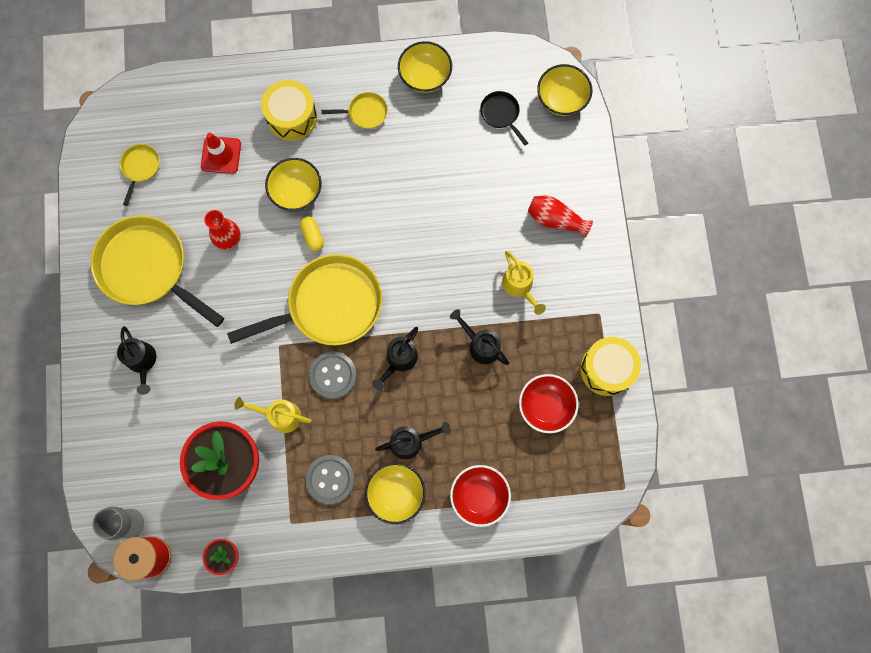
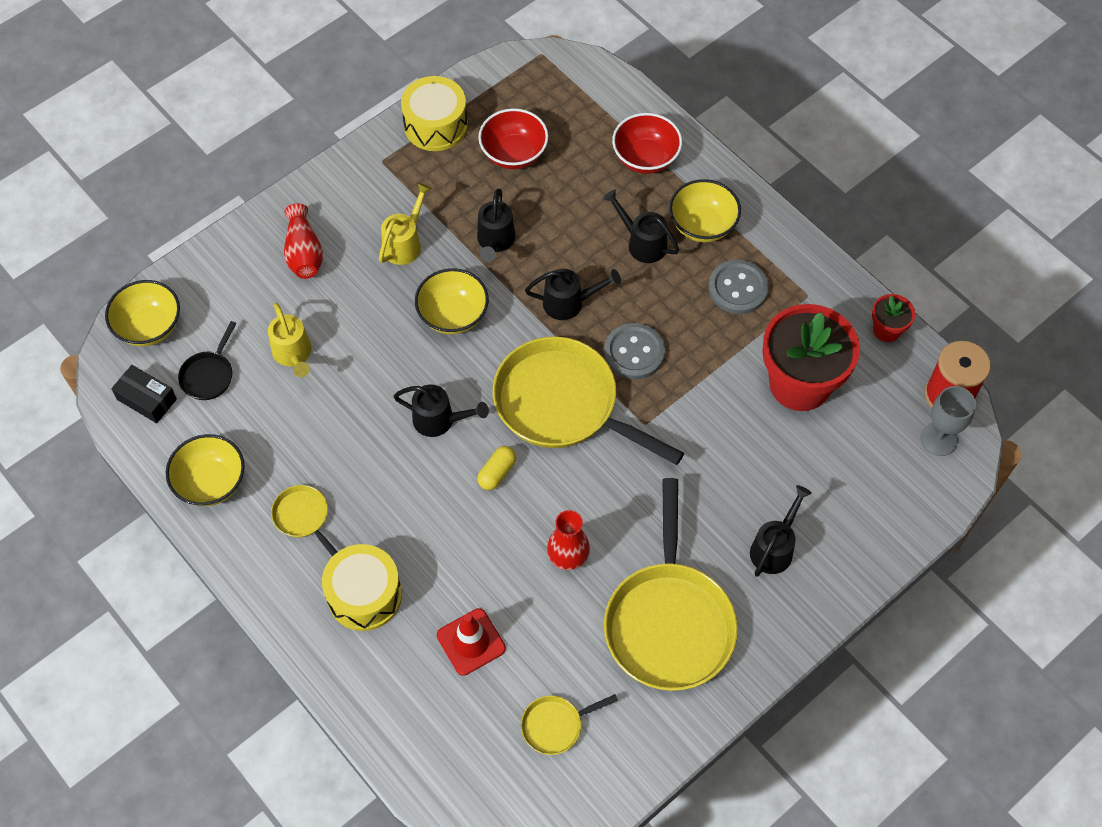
camera: 125 degrees left, 15 degrees down
(280, 415) = (715, 374): yellow watering can -> yellow watering can (293, 355)
(296, 192) = (456, 525): yellow bowl -> yellow bowl (453, 315)
(372, 226) = (439, 420): none -> black watering can
(508, 72) = (147, 399): none -> black box

